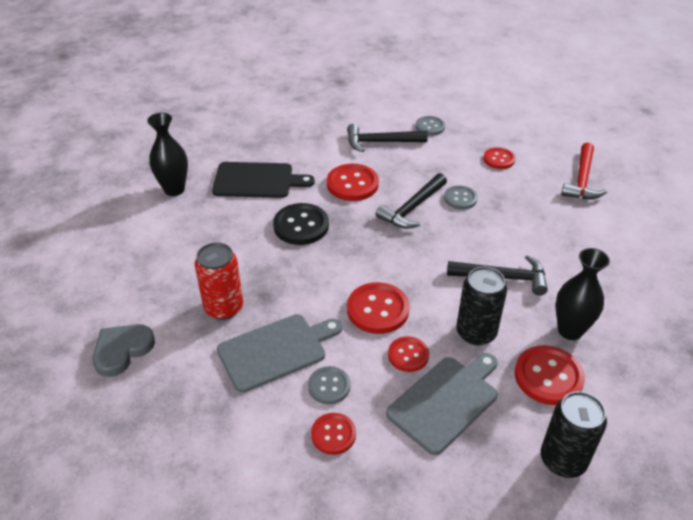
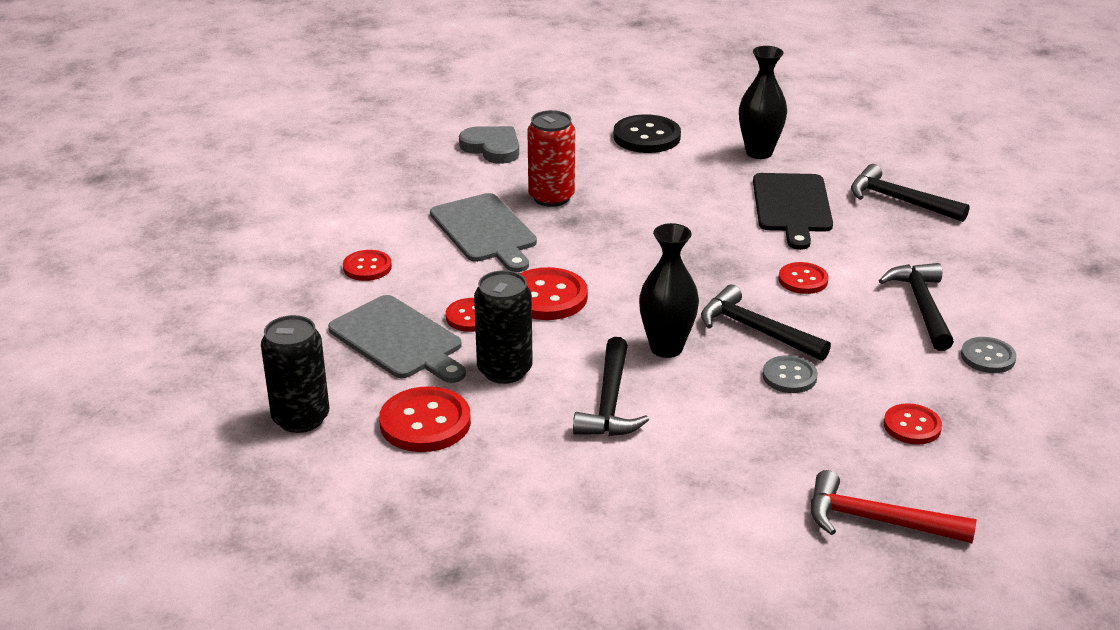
camera: 90 degrees right, 10 degrees down
(255, 135) = (899, 200): none -> black hammer
(301, 226) = (701, 241): black button -> black button (646, 137)
(329, 386) = (431, 264): grey button -> none
(352, 184) = (803, 280): red button -> red button, size x0.62
(570, 330) = (504, 453): black vase -> black vase (666, 348)

